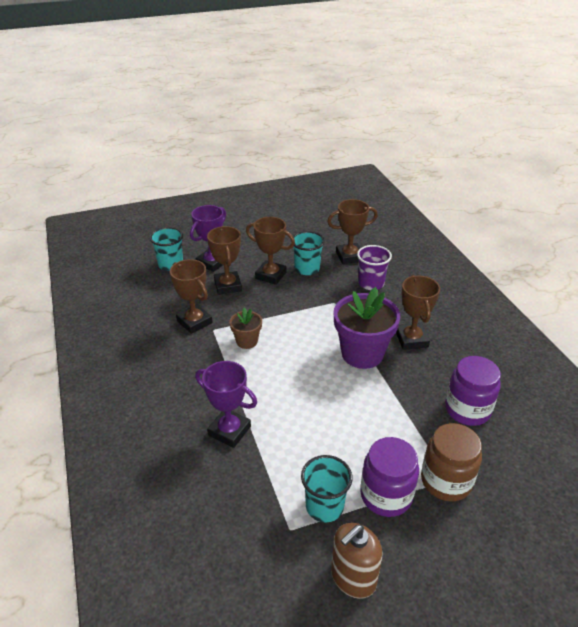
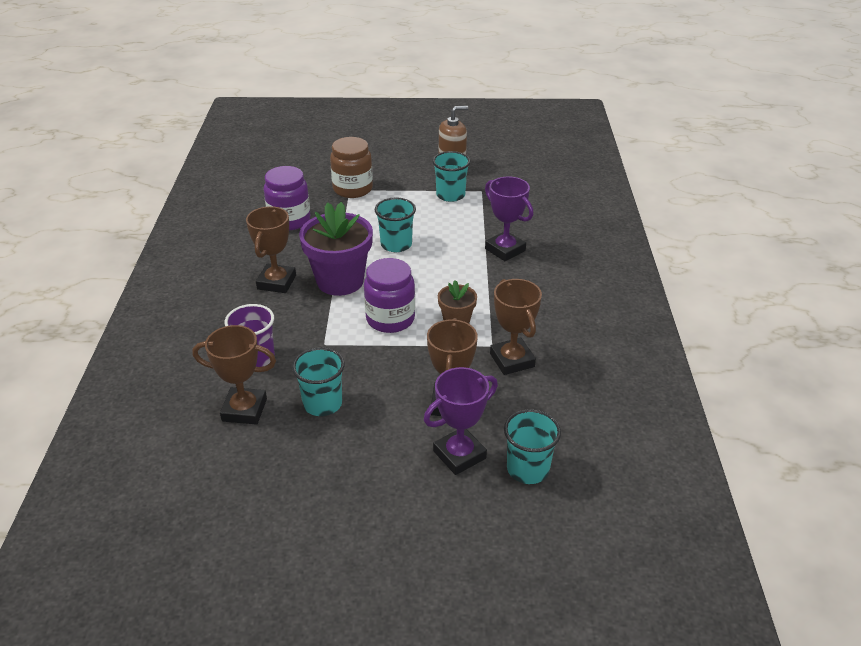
camera: 160 degrees left, 0 degrees up
(271, 275) = (381, 406): brown trophy -> none
(341, 407) = (396, 244): none -> turquoise cup
(386, 495) = (402, 191): purple jar -> purple jar (390, 319)

